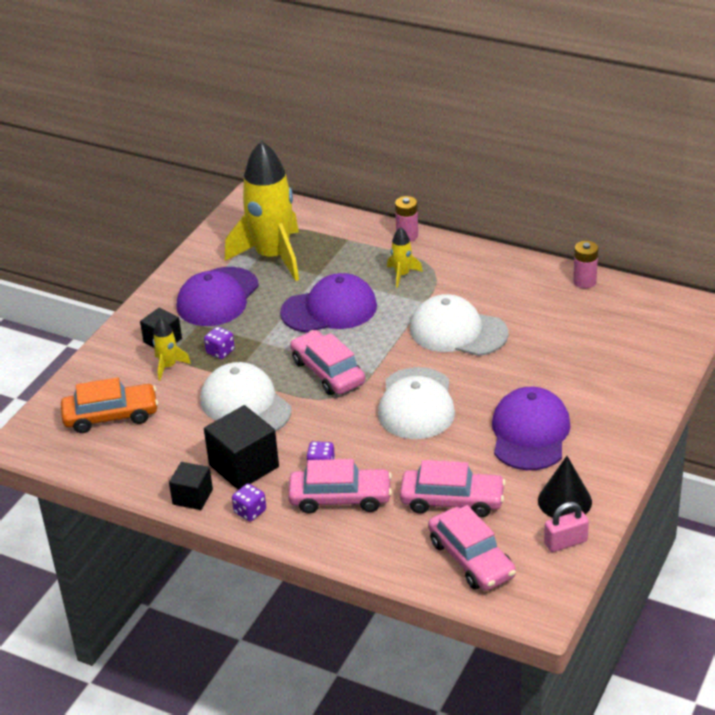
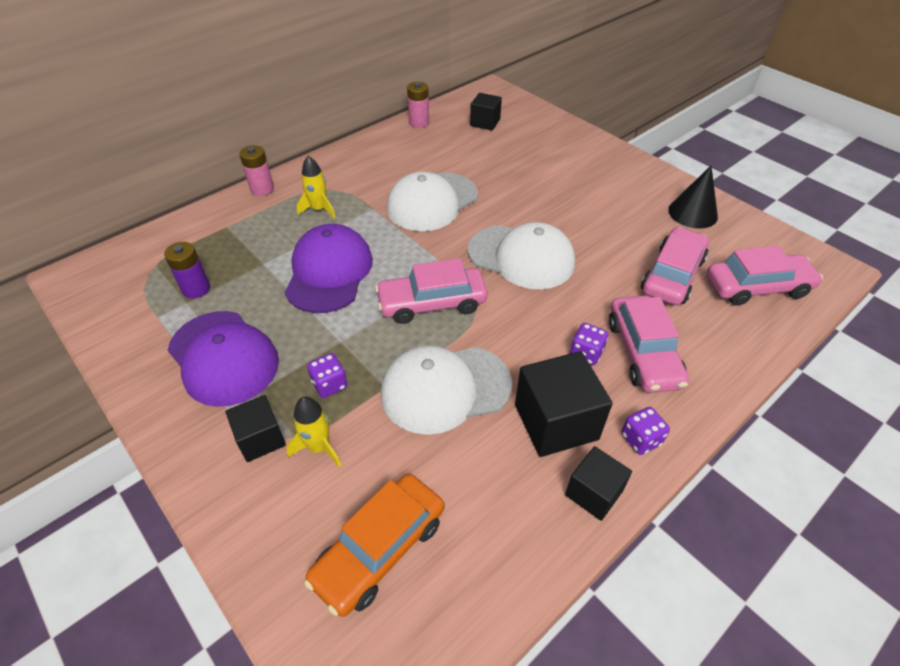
camera: 70 degrees left, 10 degrees up
(111, 416) = (379, 549): orange car -> orange car turned 150 degrees counterclockwise
(272, 257) = (196, 289): yellow rocket -> purple battery
(340, 498) = (643, 352): pink car -> pink car turned 150 degrees clockwise
(530, 433) = (597, 205): purple cap -> none
(565, 542) = (745, 228): pink padlock -> none
(622, 323) = (485, 122): none -> black cube

